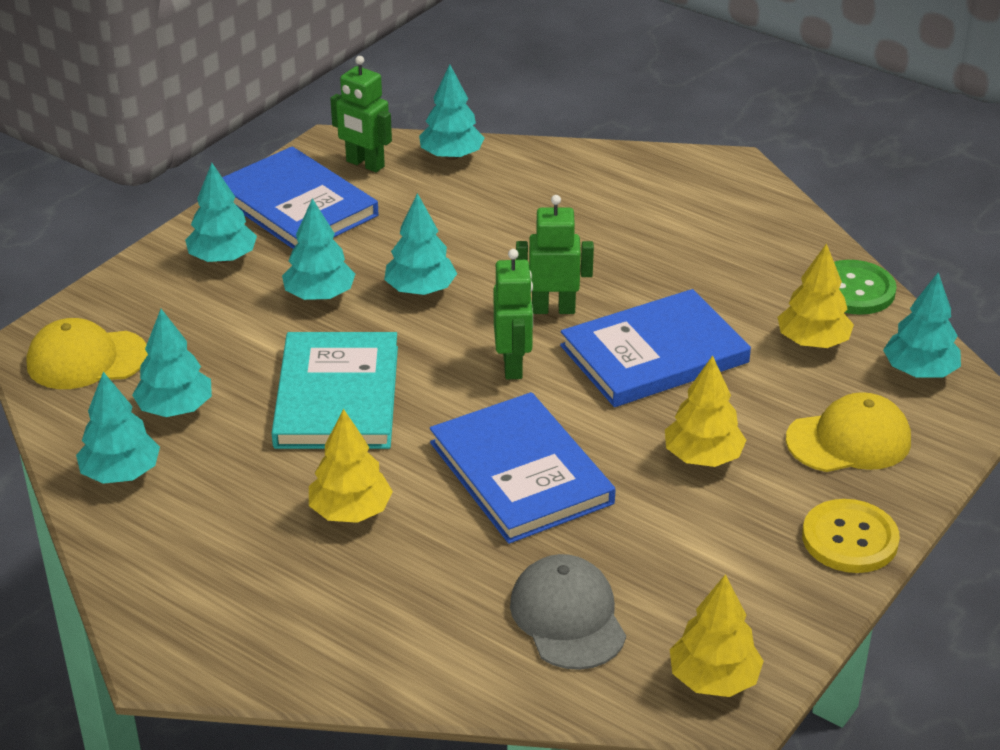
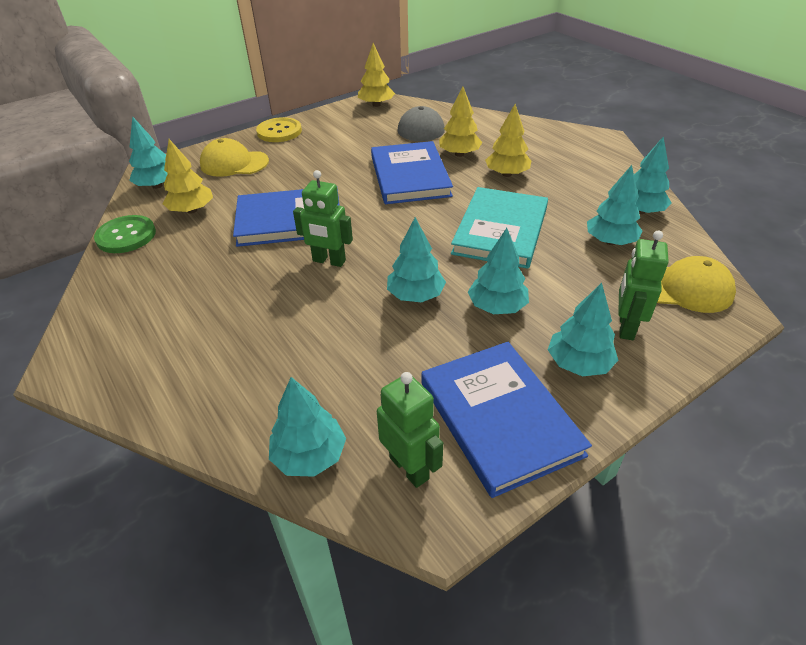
camera: 160 degrees left, 5 degrees up
(513, 365) = (380, 229): green robot -> green robot (625, 327)
(703, 457) = (312, 168): yellow tree -> yellow tree (459, 154)

